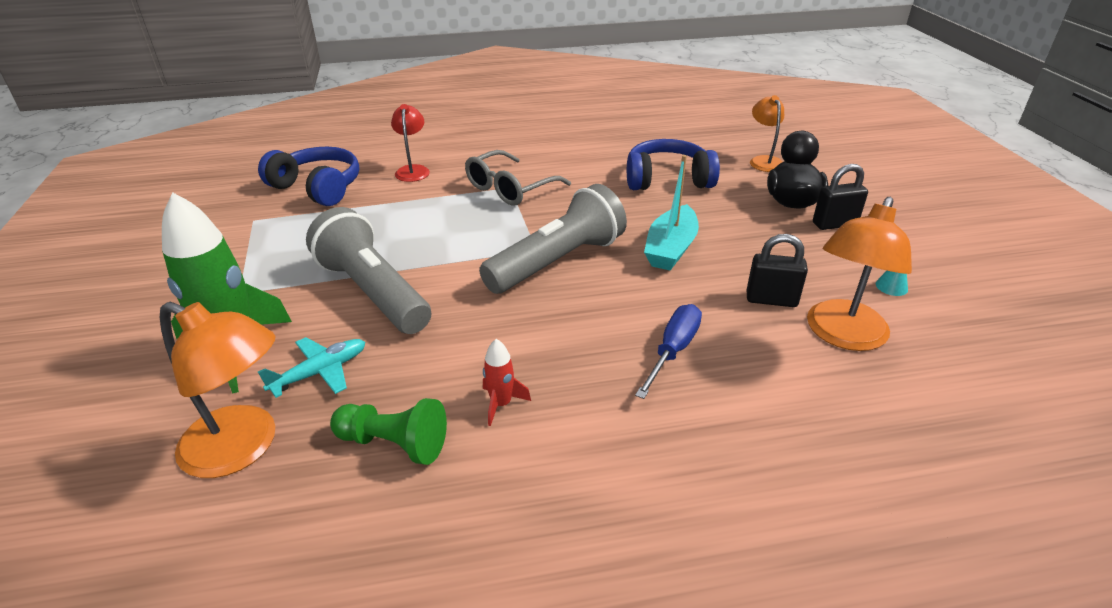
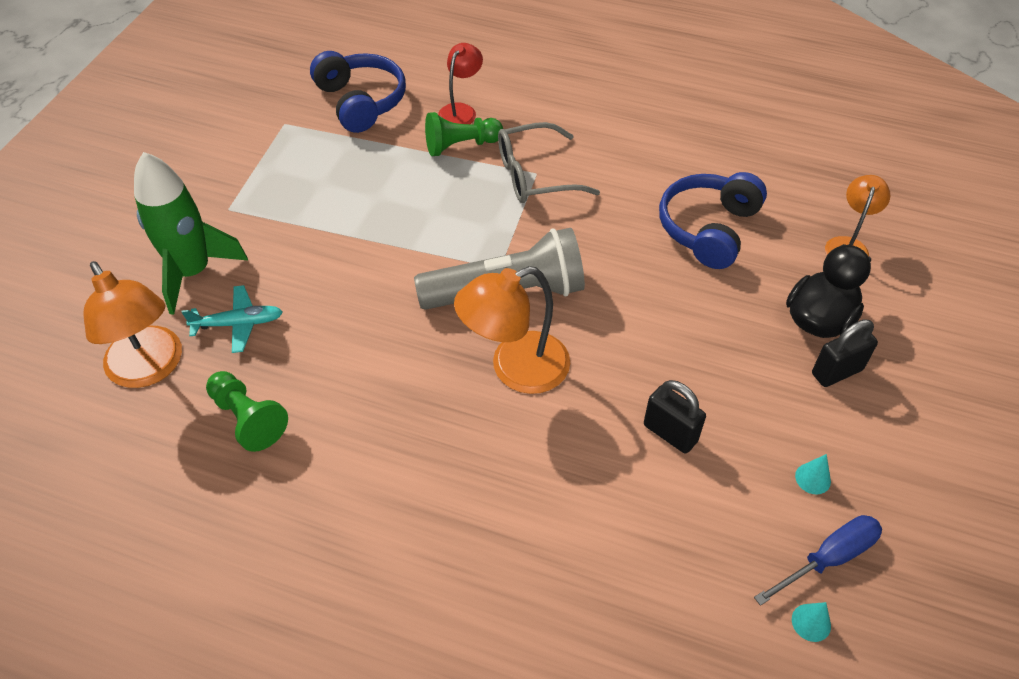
camera: 30 degrees right, 15 degrees up
(373, 292) = (328, 256): grey flashlight -> none
(432, 189) = (461, 145): none -> green pawn
(501, 404) = (347, 423): red rocket -> none
(667, 179) = (709, 229): blue headphones -> blue headphones turned 90 degrees counterclockwise
(670, 249) = (628, 325): turquoise boat -> none
(673, 350) = (526, 442): blue screwdriver -> blue screwdriver (828, 558)
(834, 224) = (837, 372): black padlock -> black padlock turned 45 degrees counterclockwise
(842, 335) = (699, 507): orange lamp -> orange lamp (515, 369)
(995, 371) = (811, 622): none -> turquoise cone

